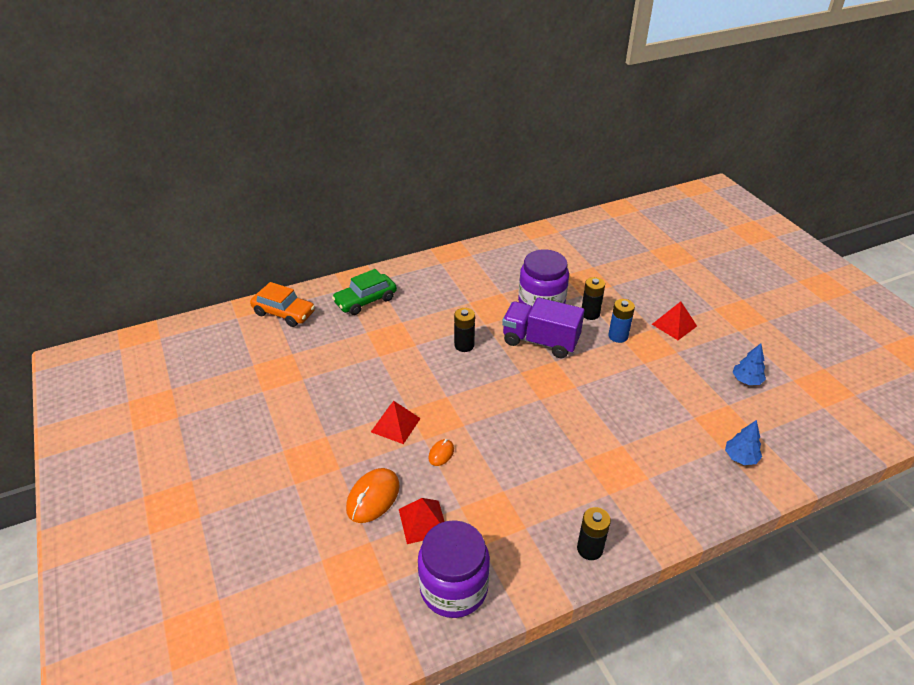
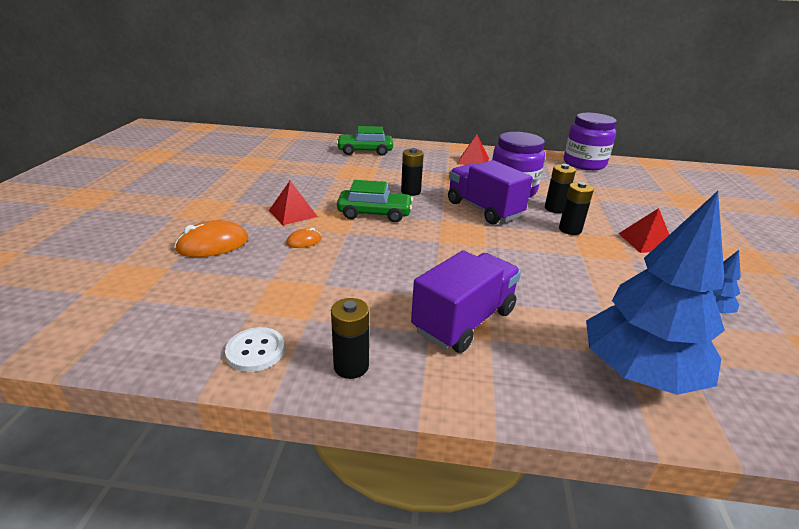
camera: 30 degrees right, 10 degrees down
(284, 313) = (300, 141): orange car -> none
(423, 521) = (226, 274): red pyramid -> red pyramid (473, 161)
(453, 587) = (182, 329): purple jar -> purple jar (584, 163)
(462, 390) = (374, 213): none -> green car
(521, 574) = (255, 351): none -> white button
(618, 336) = (570, 230): blue battery -> black battery
(621, 471) = (464, 321): none -> purple truck
(740, 457) = (639, 372): blue tree -> blue tree, size x2.33

